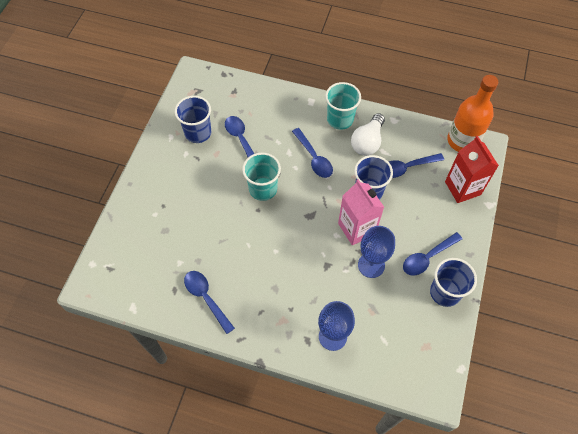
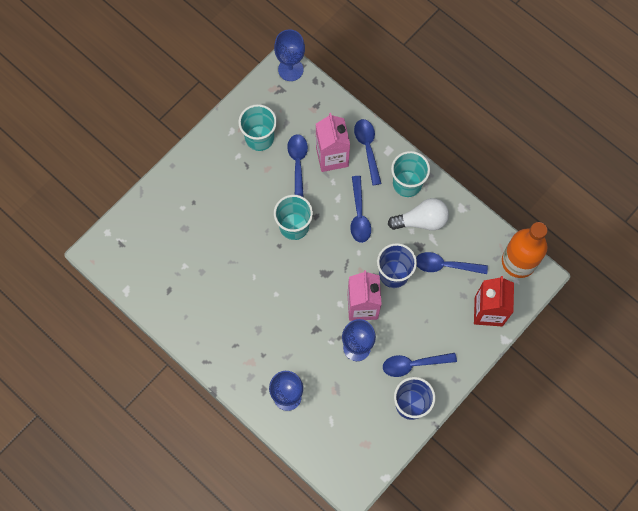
camera: 25 degrees right, 10 degrees up
(198, 133) = (259, 138): blue cup -> turquoise cup
(199, 73) = (290, 69): none -> blue goblet
(206, 298) = (193, 311): blue spoon -> blue spoon (367, 148)
(267, 123) = (332, 157): none -> pink carton
(367, 142) = (421, 221): white light bulb -> white light bulb turned 150 degrees counterclockwise

